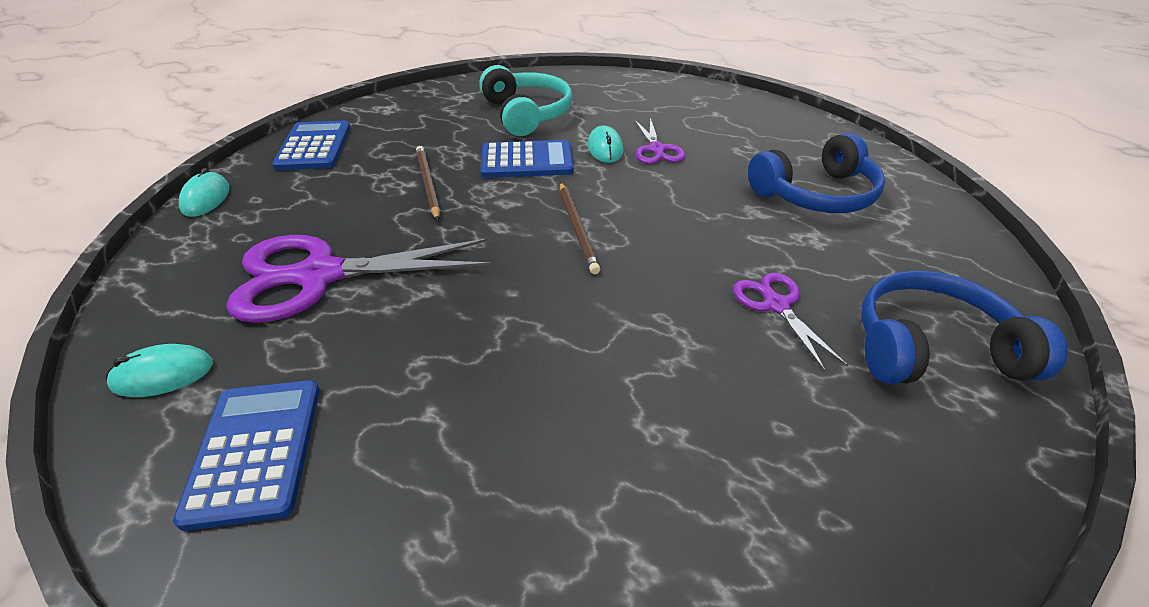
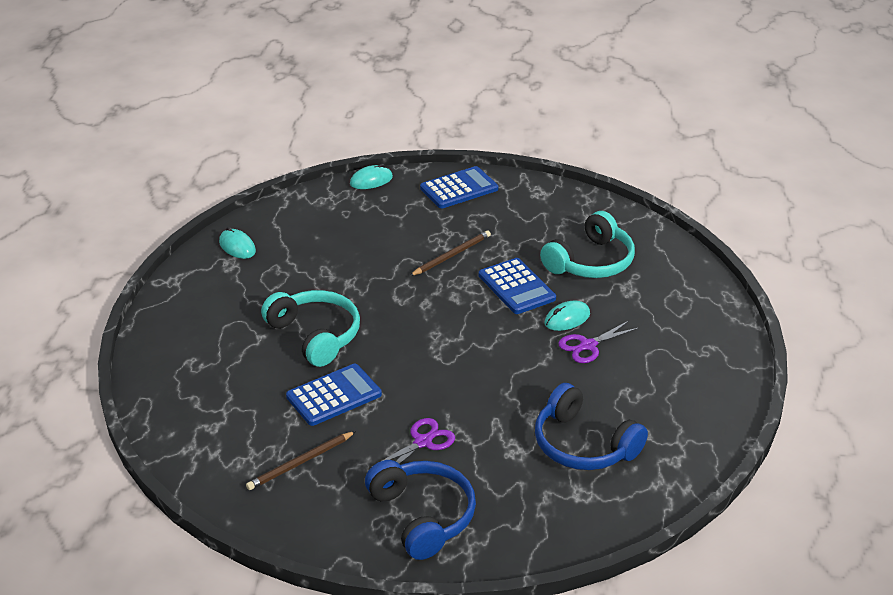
camera: 65 degrees right, 5 degrees down
(256, 450) = (213, 296): blue calculator -> blue calculator (334, 396)
(320, 276) = (332, 257): purple scissors -> none
(481, 345) = (315, 335): none -> turquoise headphones
(577, 228) = (447, 337): brown pencil -> brown pencil (300, 463)

